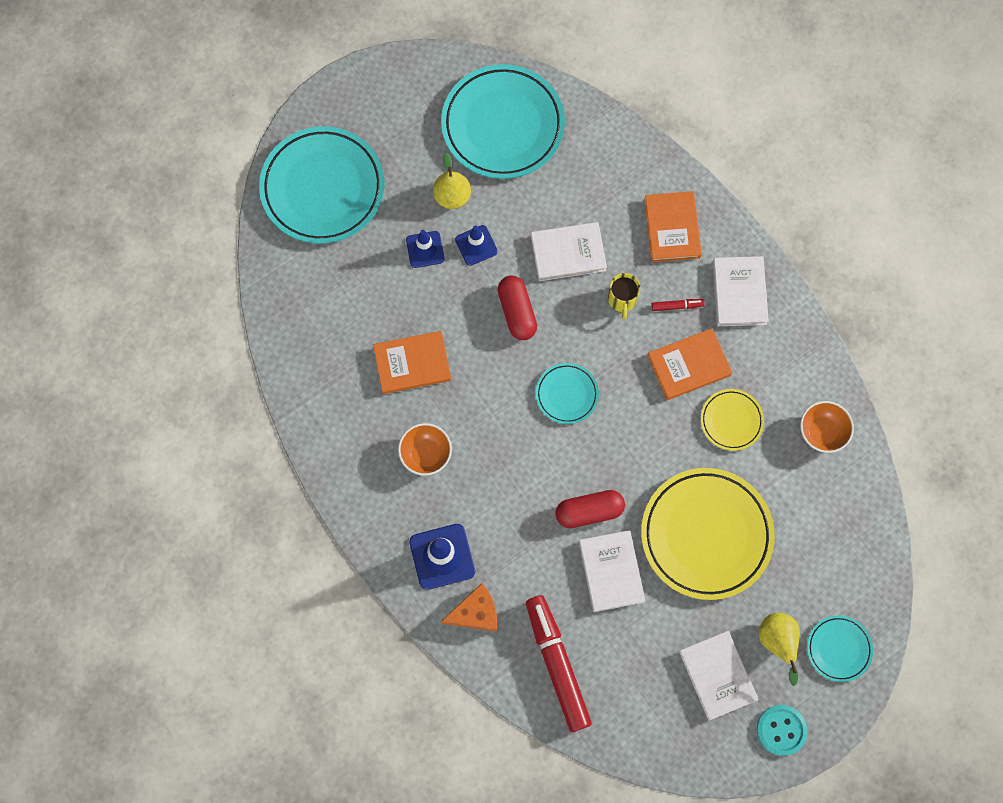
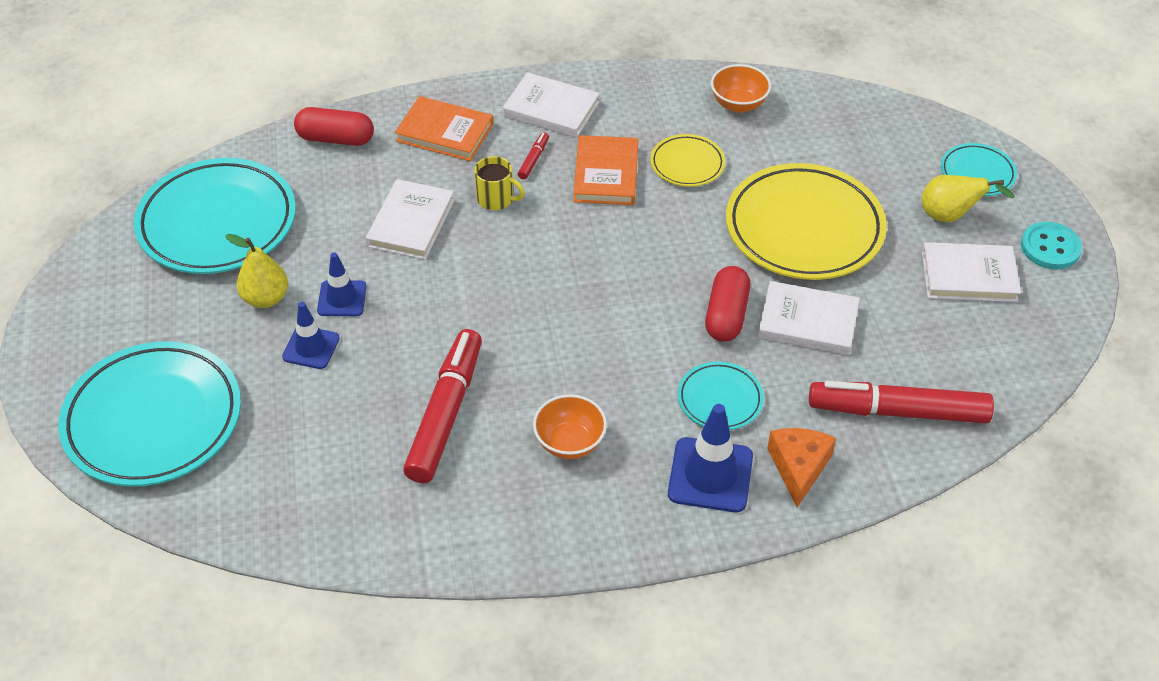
camera: 65 degrees left, 25 degrees down
(412, 364) = (446, 413): orange book -> red marker
(517, 312) = (448, 292): red capsule -> red capsule (335, 139)
(567, 394) = (576, 284): turquoise plate -> turquoise plate (720, 399)

